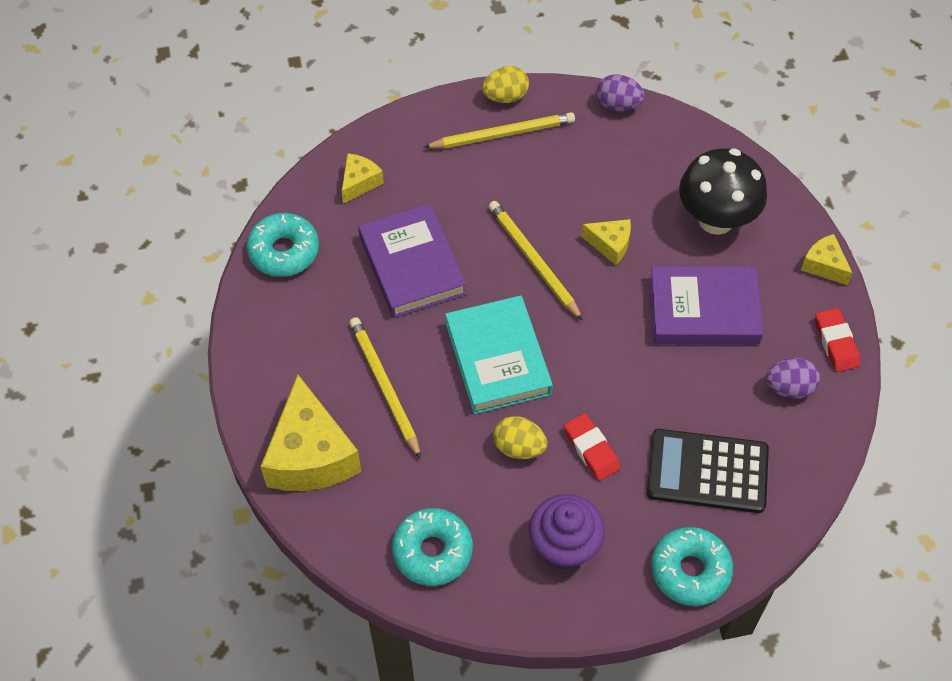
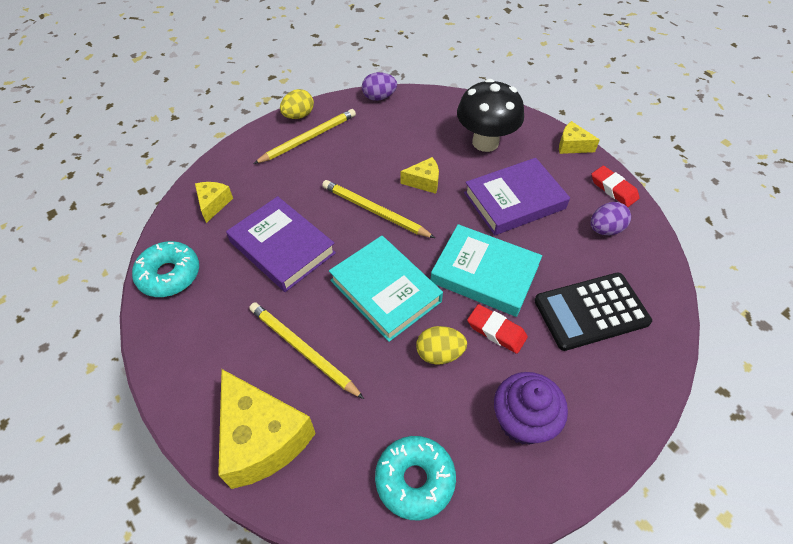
camera: 25 degrees left, 5 degrees down
(615, 383) = (484, 274): none -> turquoise book
(690, 571) = (631, 396): turquoise donut -> none

